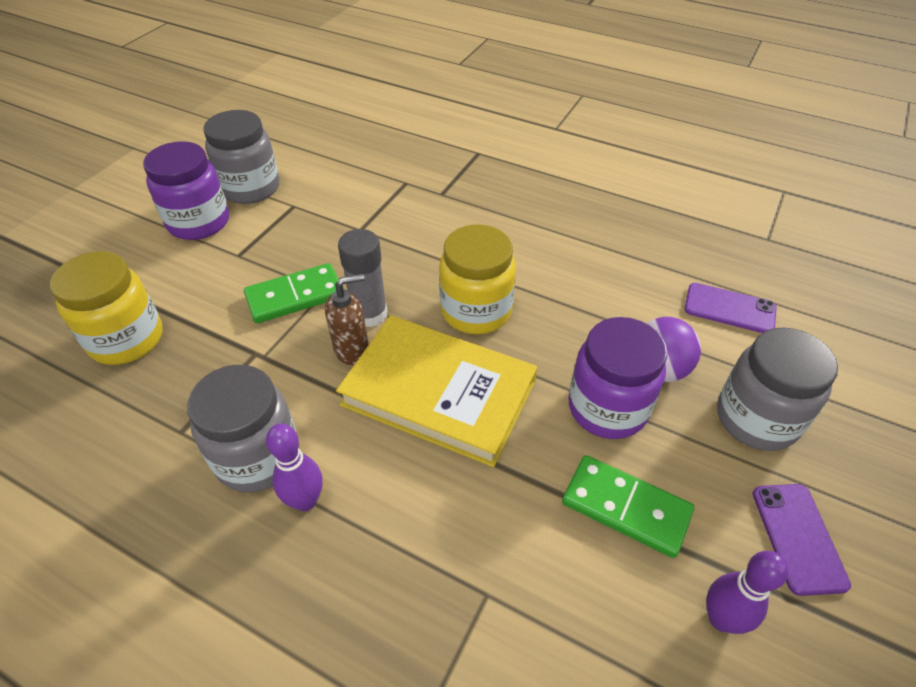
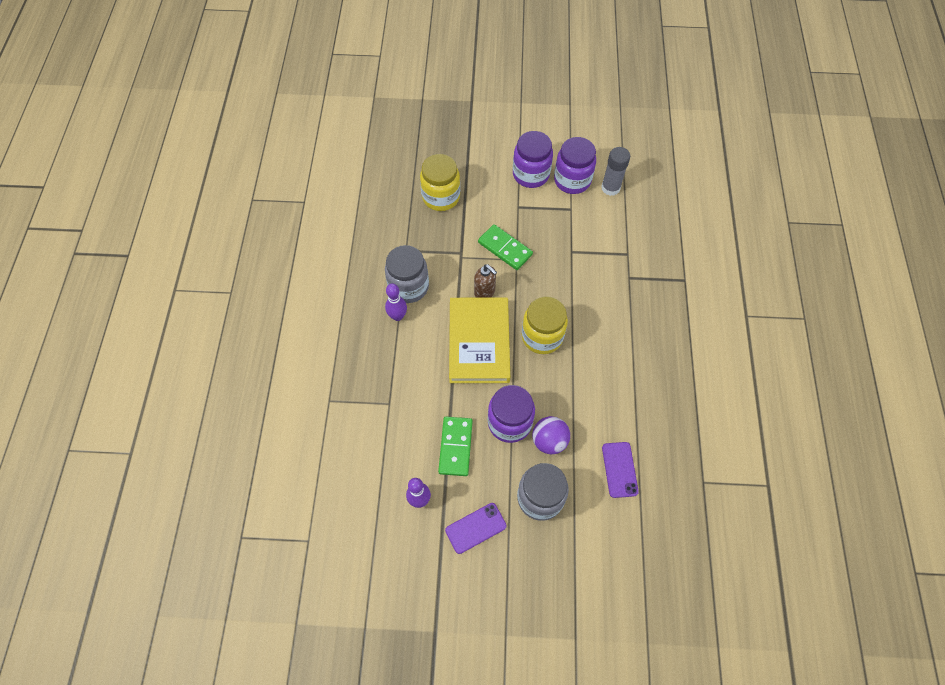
camera: 65 degrees right, 15 degrees up
(251, 188) = (572, 180): grey jar -> purple jar
(369, 314) = (512, 288): grey glue stick -> grey glue stick (610, 188)

